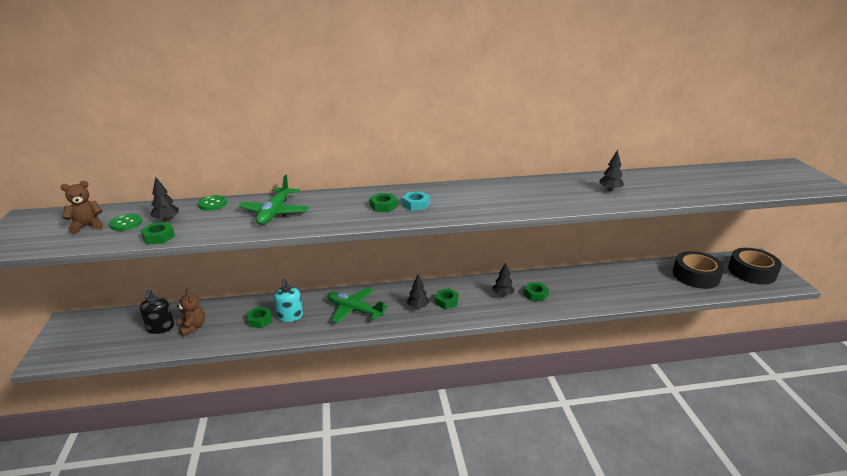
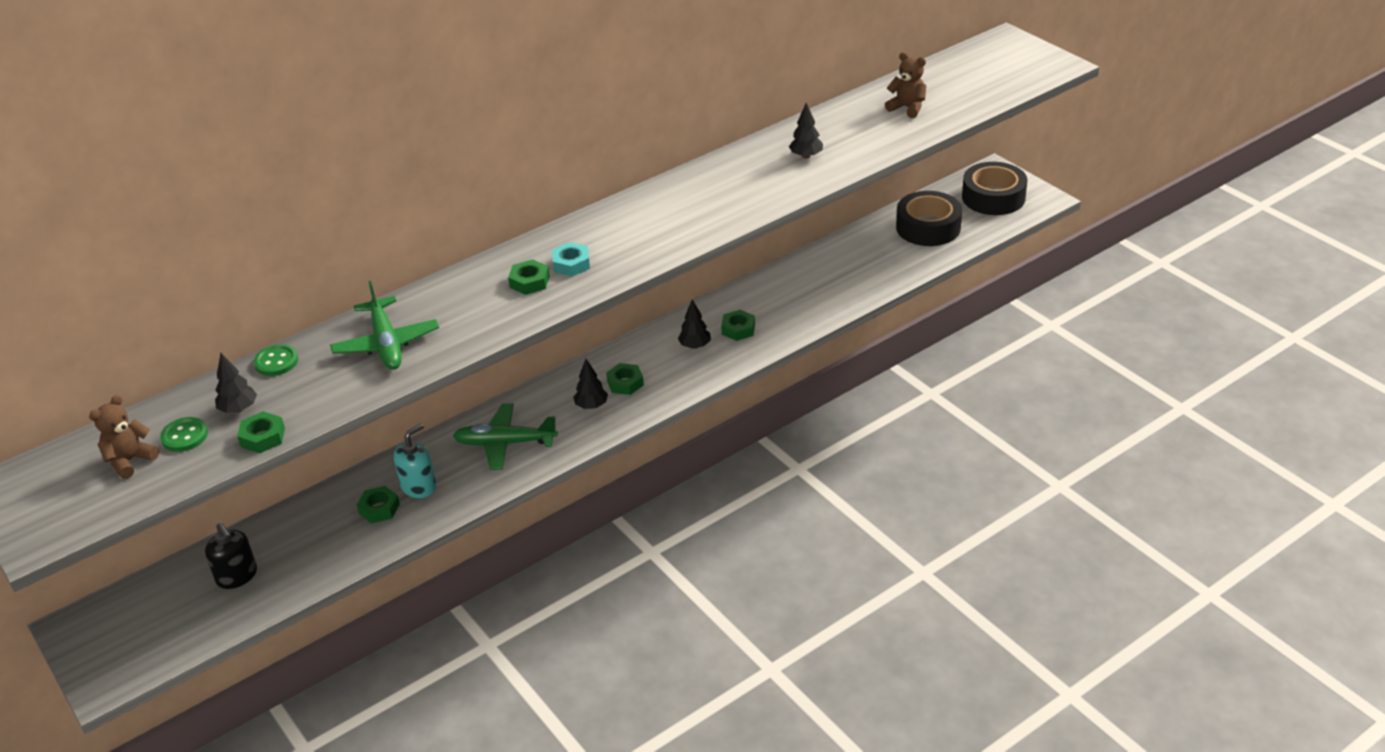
camera: 25 degrees left, 10 degrees up
(192, 327) = (286, 556): brown teddy bear -> brown teddy bear (907, 108)
(290, 316) = (419, 486): turquoise soap dispenser -> turquoise soap dispenser turned 105 degrees counterclockwise

